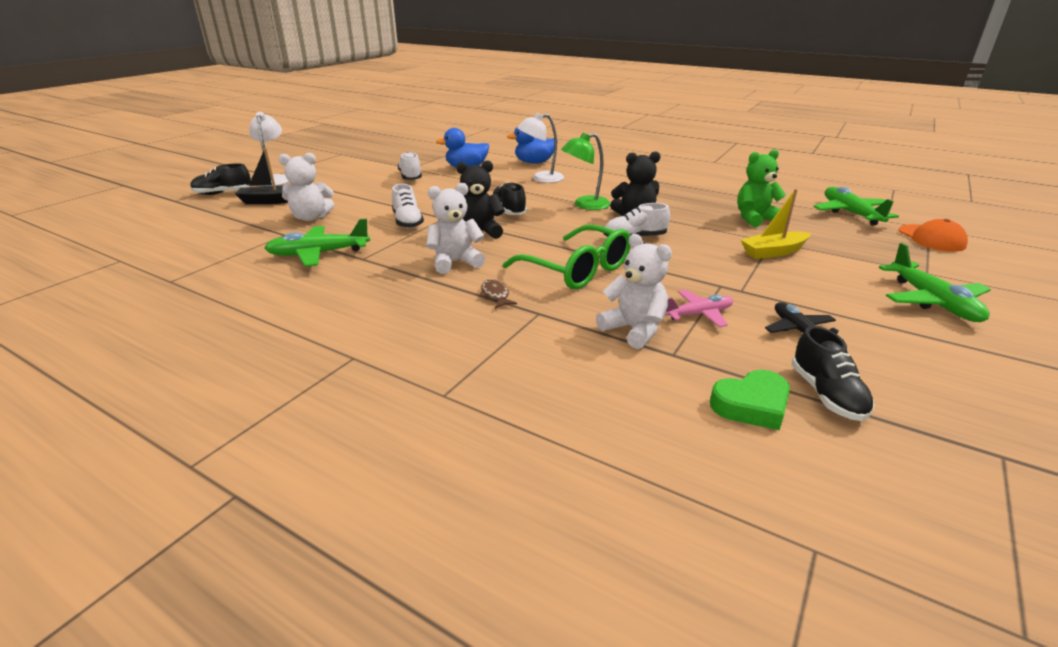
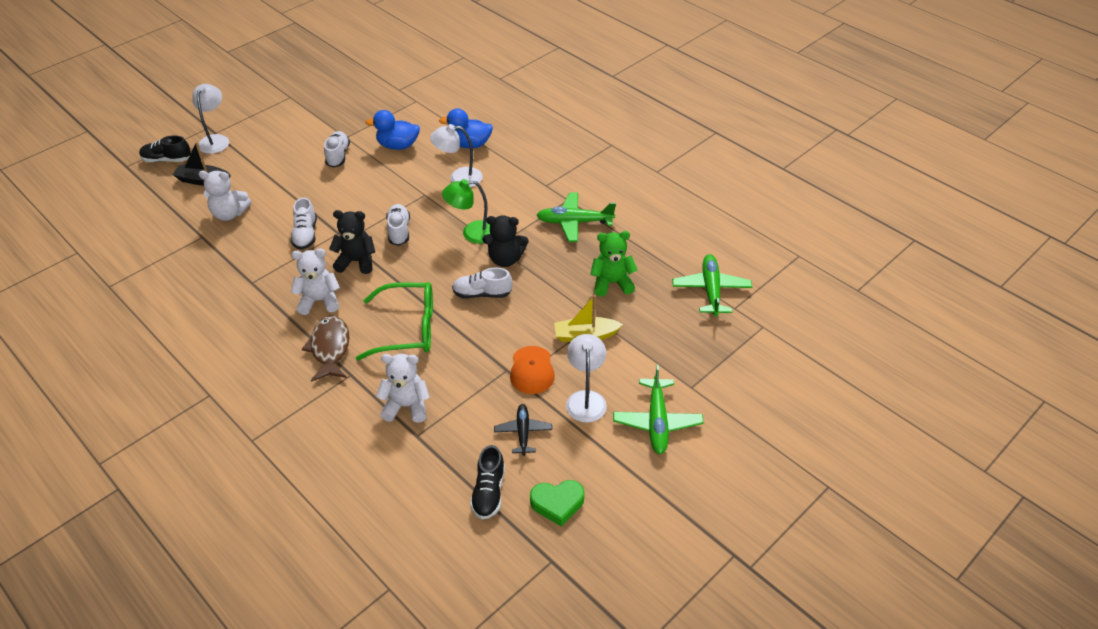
camera: 15 degrees right, 15 degrees up
(318, 254) = (220, 270): green plane -> green plane (574, 222)
(495, 295) = (330, 348): brown fish -> brown fish, size x1.96
(508, 210) = (399, 231): black shoe -> white shoe
(577, 270) = (408, 329): green glasses -> green glasses turned 60 degrees counterclockwise
(634, 330) = (406, 406): white teddy bear -> white teddy bear turned 60 degrees counterclockwise
(699, 314) = (464, 399): pink plane -> none
(751, 405) = (433, 490): green heart -> green heart (557, 503)
(834, 295) = (586, 399): none -> white lamp
(931, 238) = (747, 342): orange cap -> orange cap (532, 370)

